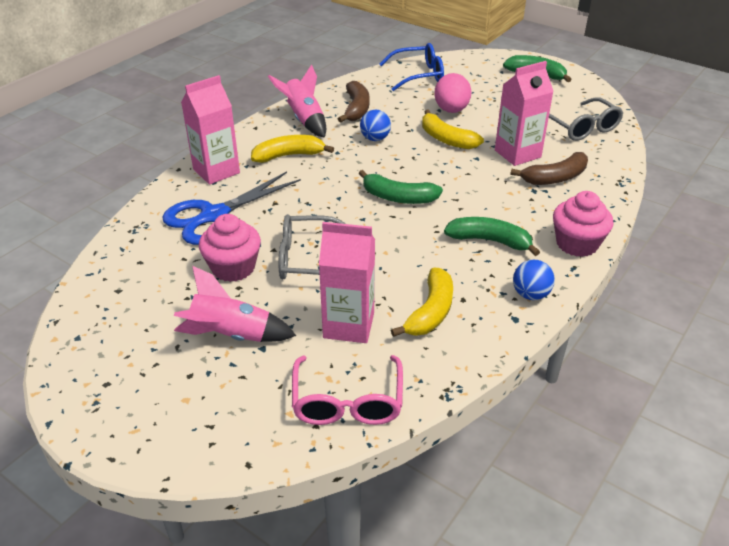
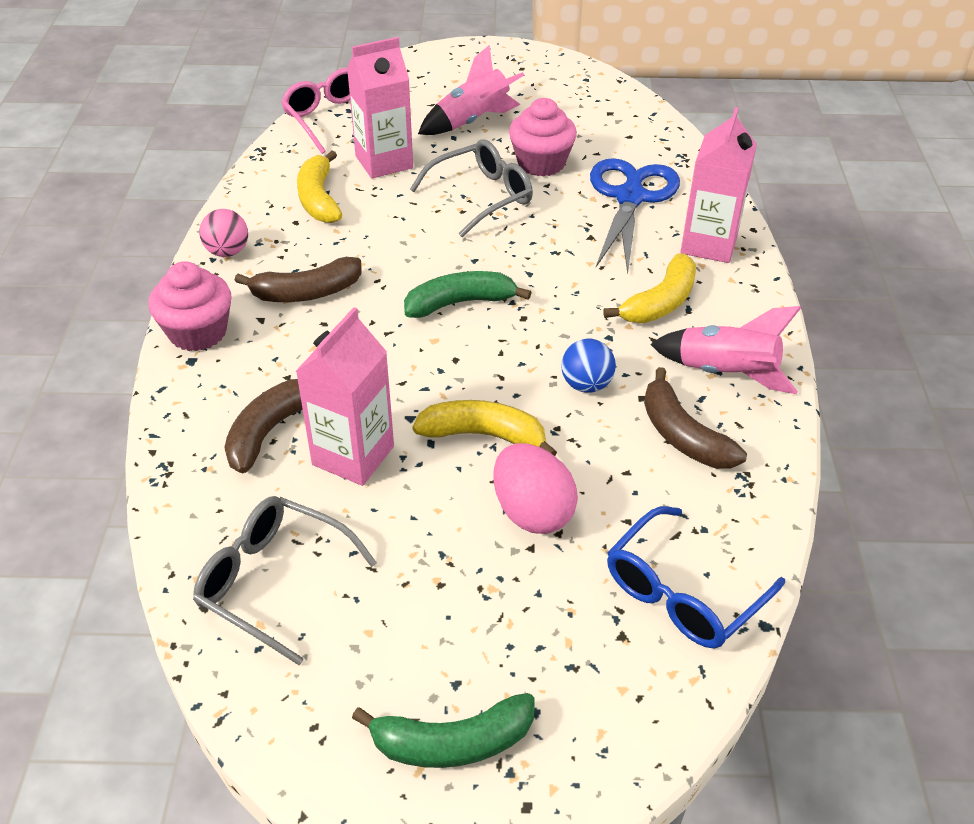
camera: 145 degrees right, 5 degrees up
(489, 241) = (307, 293): green banana -> brown banana
(530, 294) = (227, 252): blue ball -> pink ball

